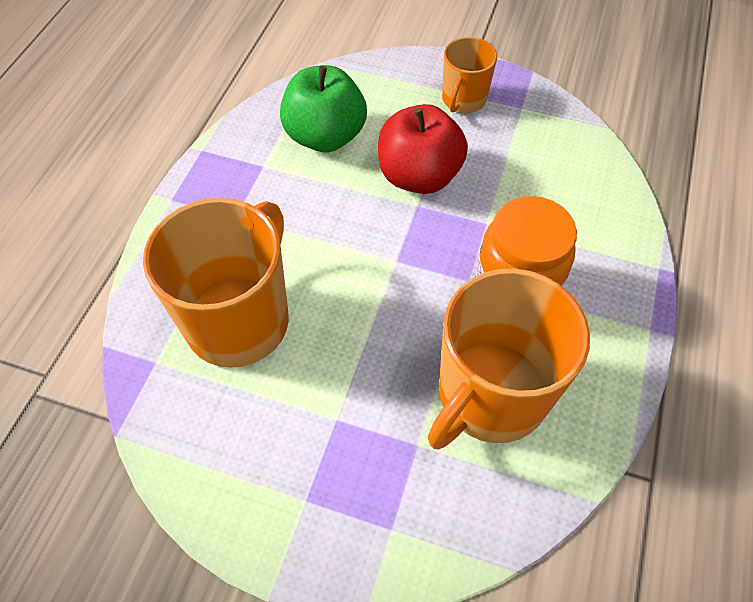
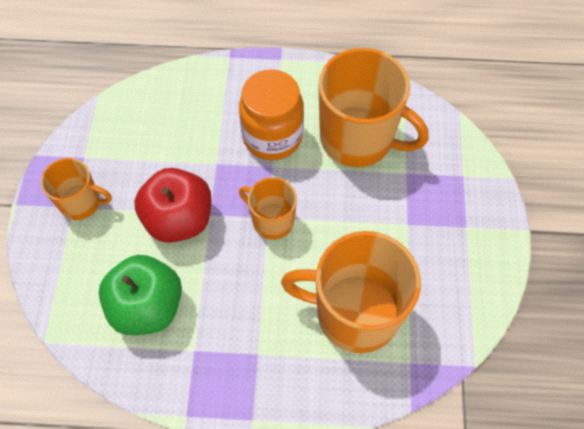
camera: 105 degrees left, 5 degrees up
(390, 263) = (272, 221): none -> orange mug

